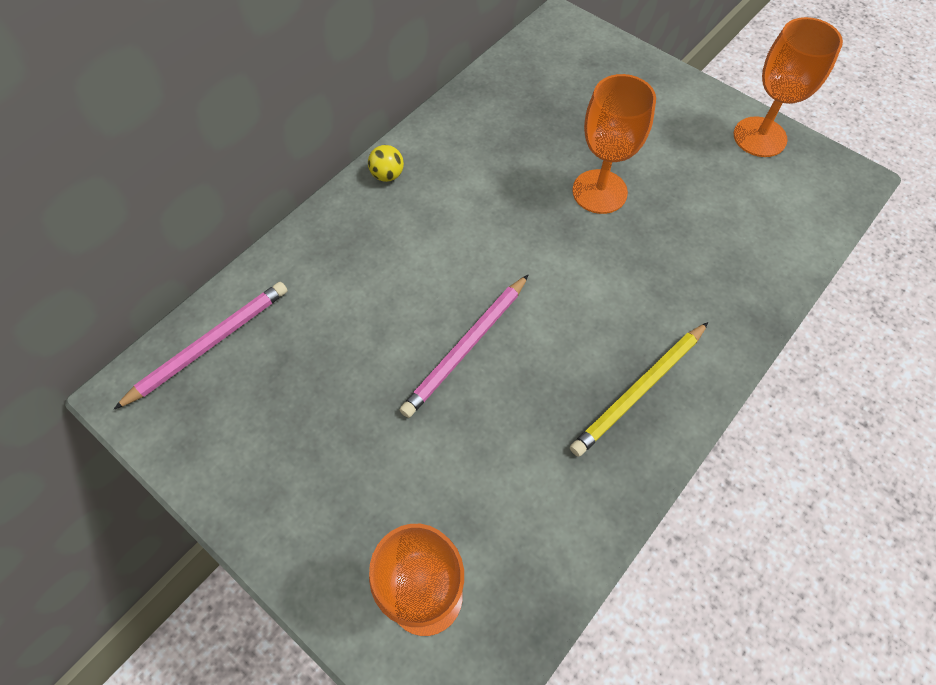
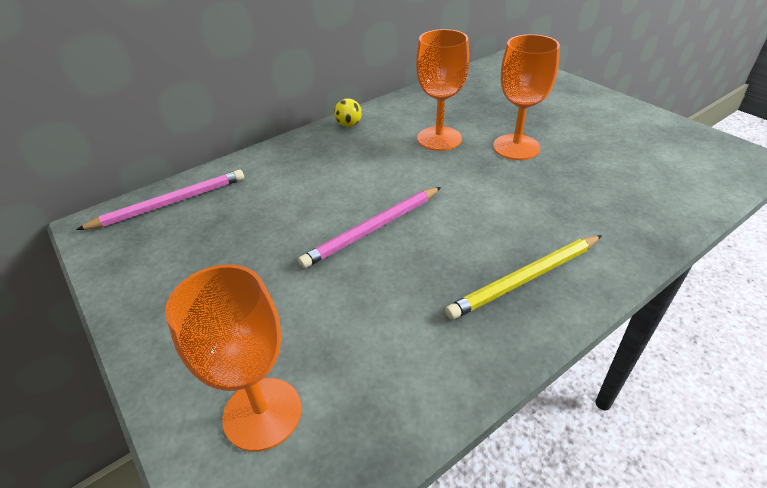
camera: 15 degrees right, 20 degrees down
(759, 137) = (663, 128): orange goblet -> orange goblet (439, 139)

